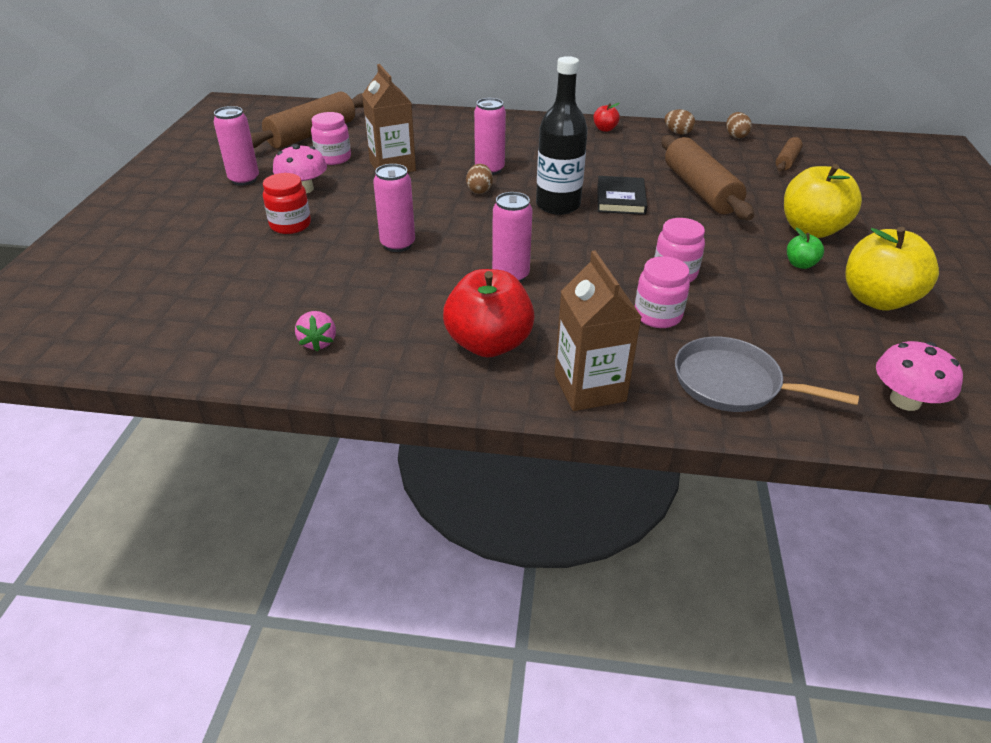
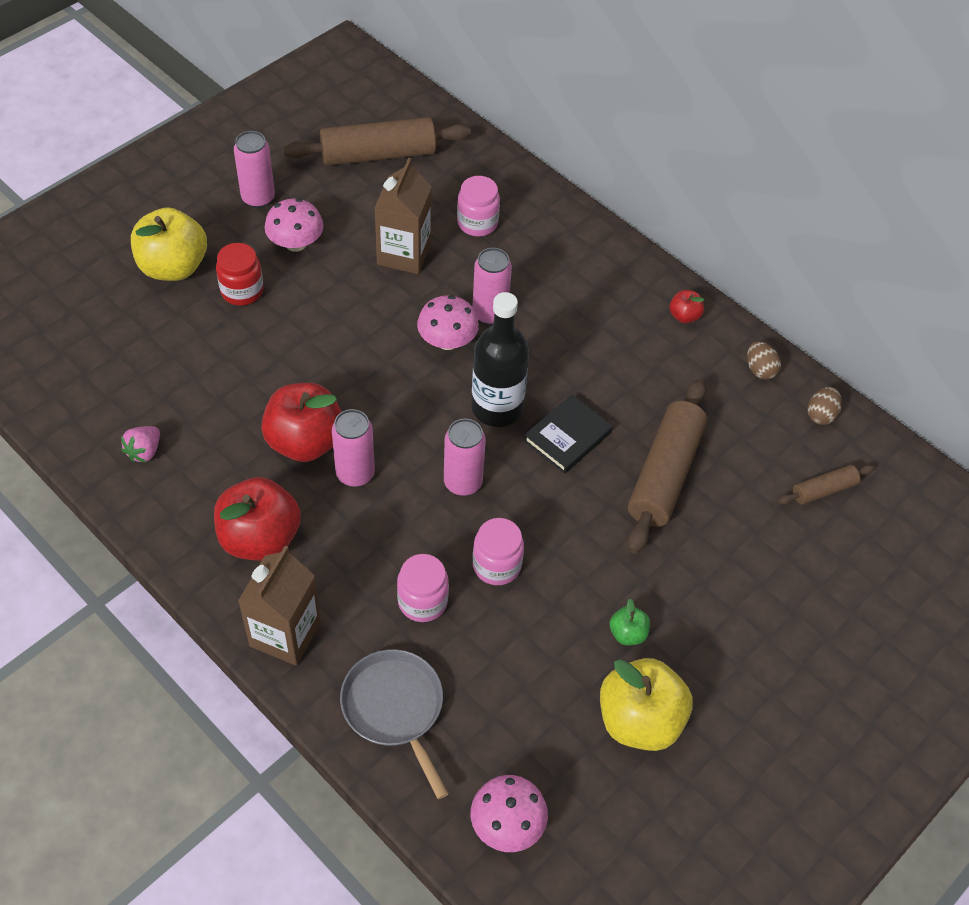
camera: 35 degrees right, 15 degrees up
(333, 158) = (362, 208): pink jar -> pink jar (477, 223)
(398, 244) = (304, 373): pink can -> pink can (463, 483)
(449, 277) = (305, 442): none -> red apple
(479, 190) = (447, 341): brown egg -> pink mushroom
(811, 229) = (703, 600): yellow apple -> yellow apple (173, 267)

